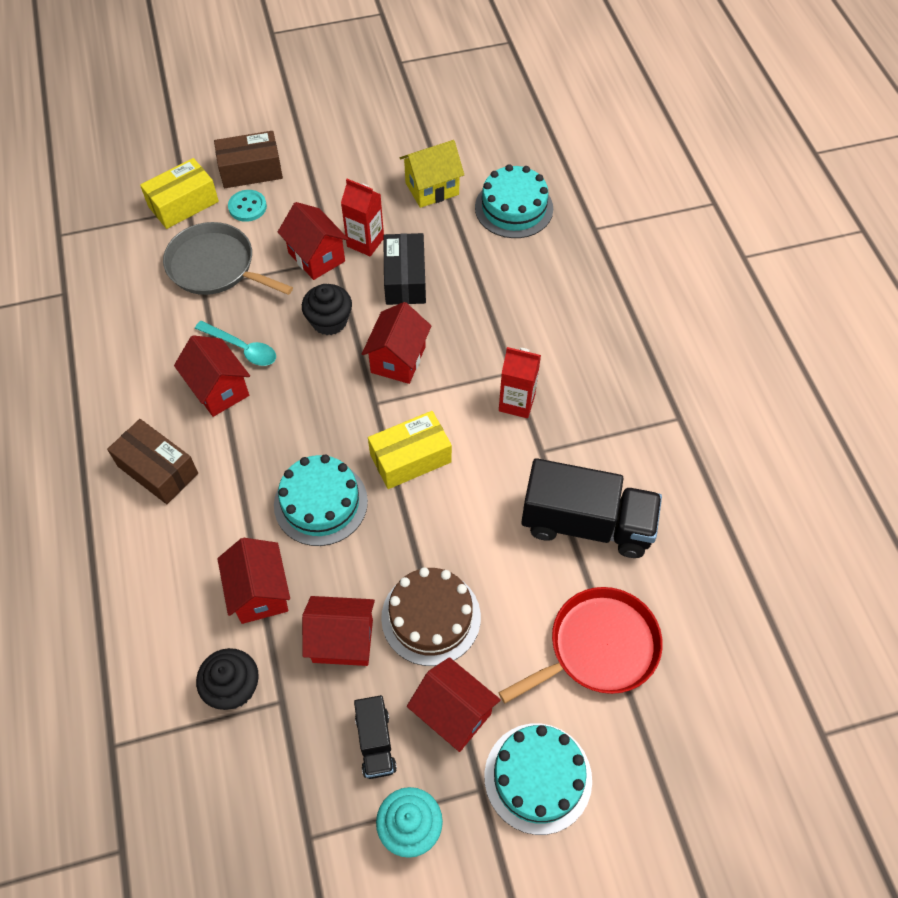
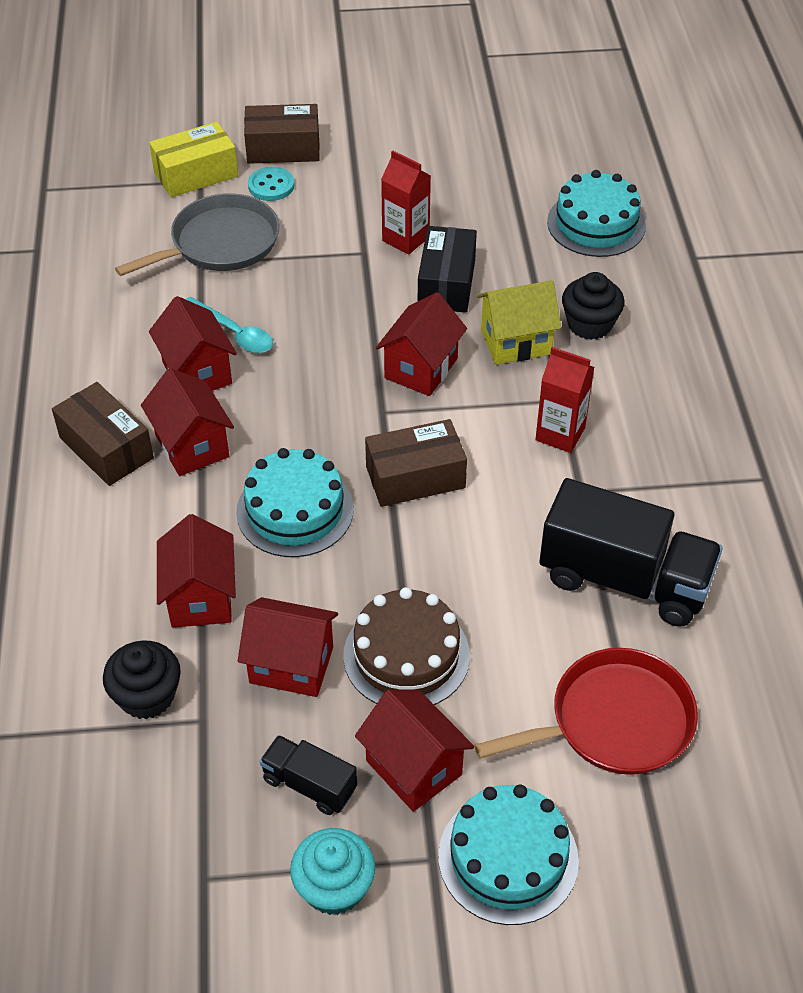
camera: 10 degrees right, 10 degrees down
(215, 266) = (220, 243): grey pan -> grey pan turned 105 degrees clockwise
(316, 257) = (343, 247): red house -> red house (192, 446)
(329, 321) = (345, 317): black cupcake -> black cupcake (589, 324)
(375, 742) = (309, 784): black truck -> black truck turned 120 degrees clockwise
(410, 458) = (415, 477): yellow box -> brown box
(432, 188) = (498, 192): yellow house -> yellow house (515, 342)

